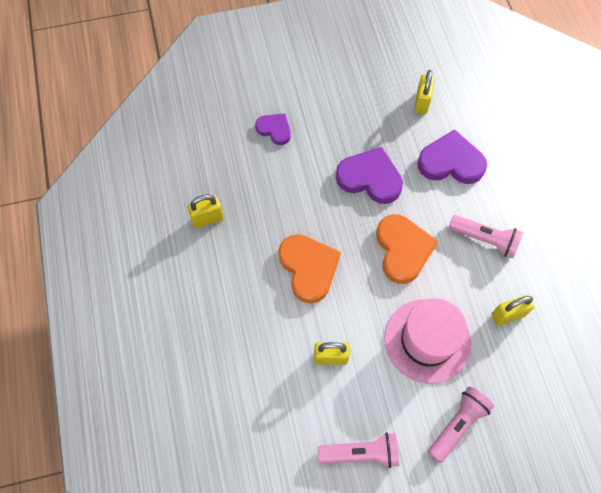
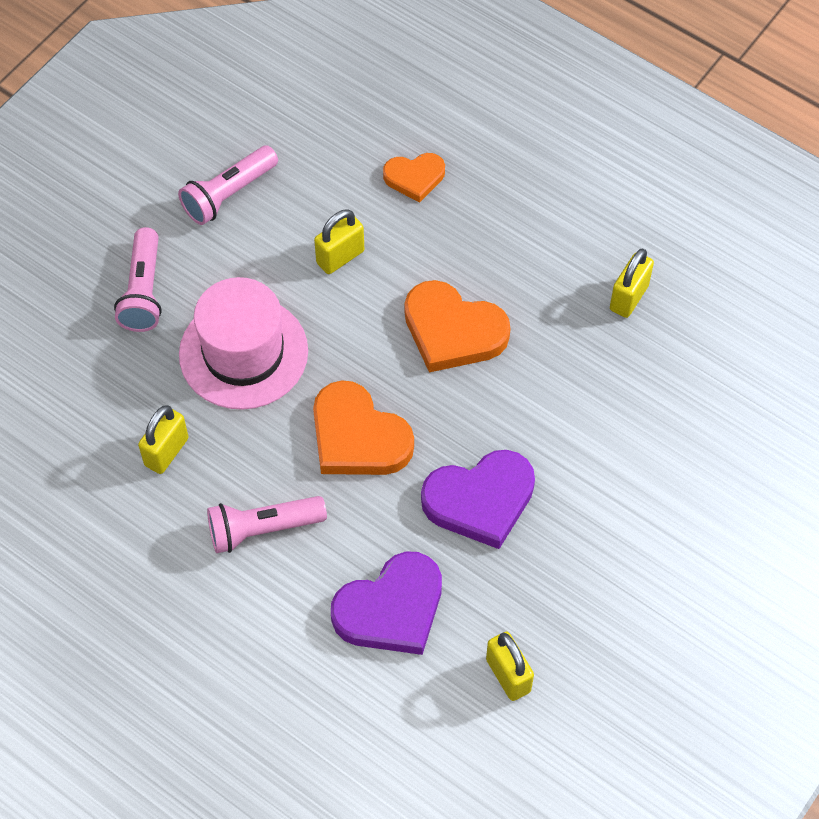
camera: 140 degrees right, 5 degrees down
(247, 375) = (414, 178): none -> orange heart
(274, 129) = (668, 472): purple heart -> none

